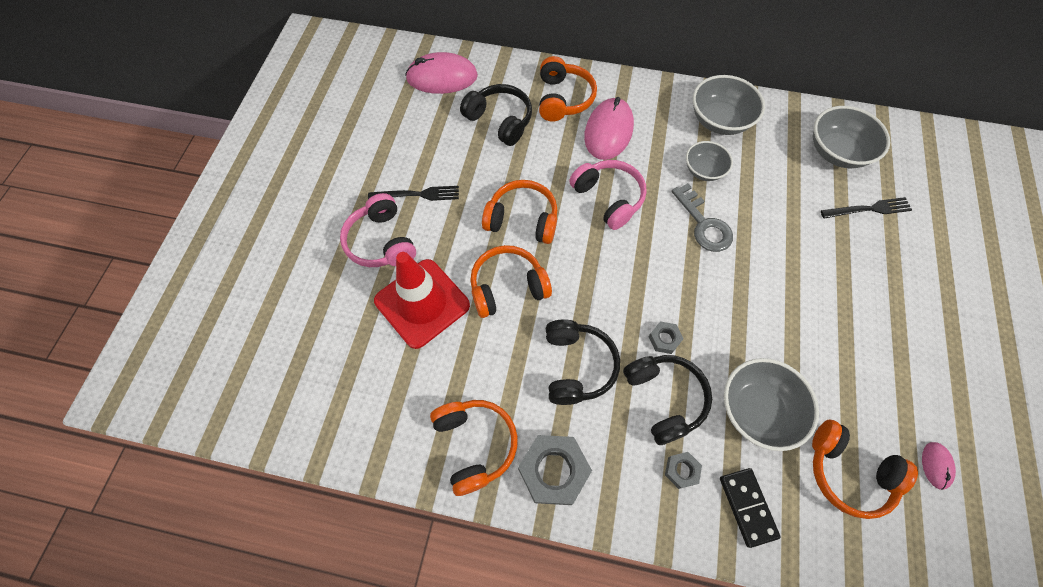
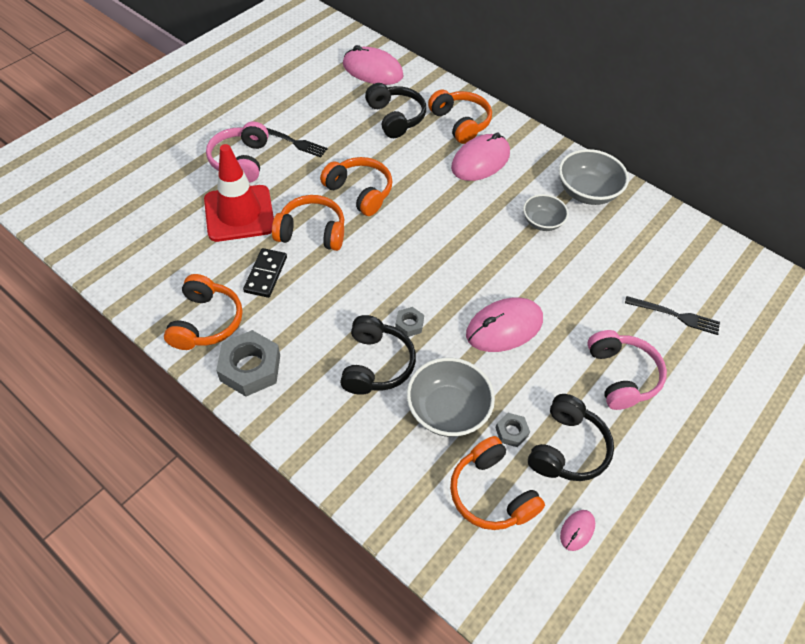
camera: 25 degrees right, 10 degrees down
(563, 99) = (460, 123): orange headphones -> orange headphones turned 60 degrees counterclockwise
(577, 366) = (323, 309): black headphones -> black headphones (567, 448)
(608, 198) = (442, 207): pink headphones -> pink headphones (621, 376)
(681, 470) = (350, 419): grey nut -> grey nut (511, 432)
(704, 224) = (510, 260): grey key -> none
(745, 296) = (504, 327): none -> pink mouse
(747, 507) = (384, 471): black domino -> black domino (266, 274)
(836, 152) = (680, 260): grey bowl -> none

